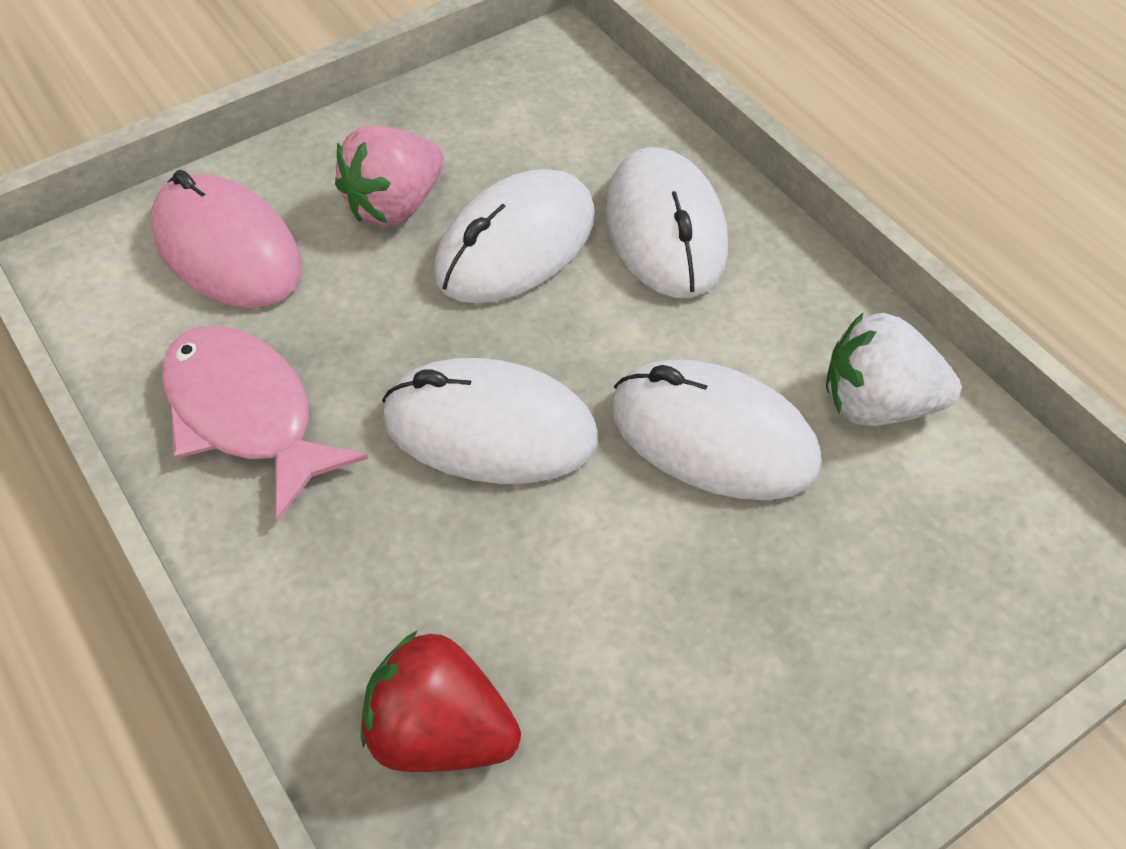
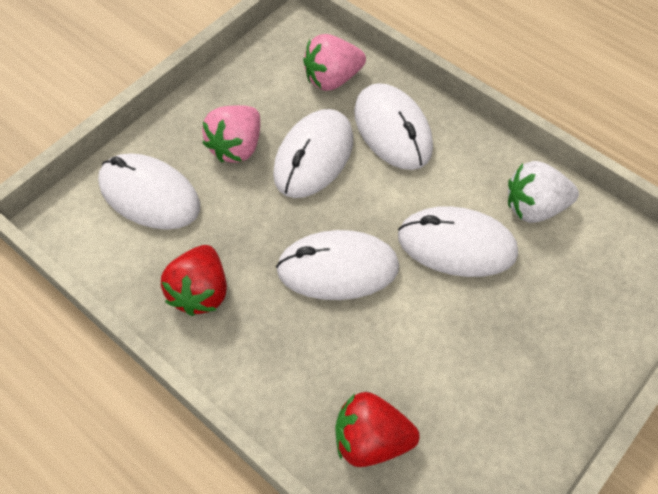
camera: 15 degrees left, 5 degrees up
(227, 249) = (149, 195): pink mouse -> white mouse
(246, 415) = (200, 292): pink fish -> red strawberry
(592, 133) = (332, 79): none -> pink strawberry

